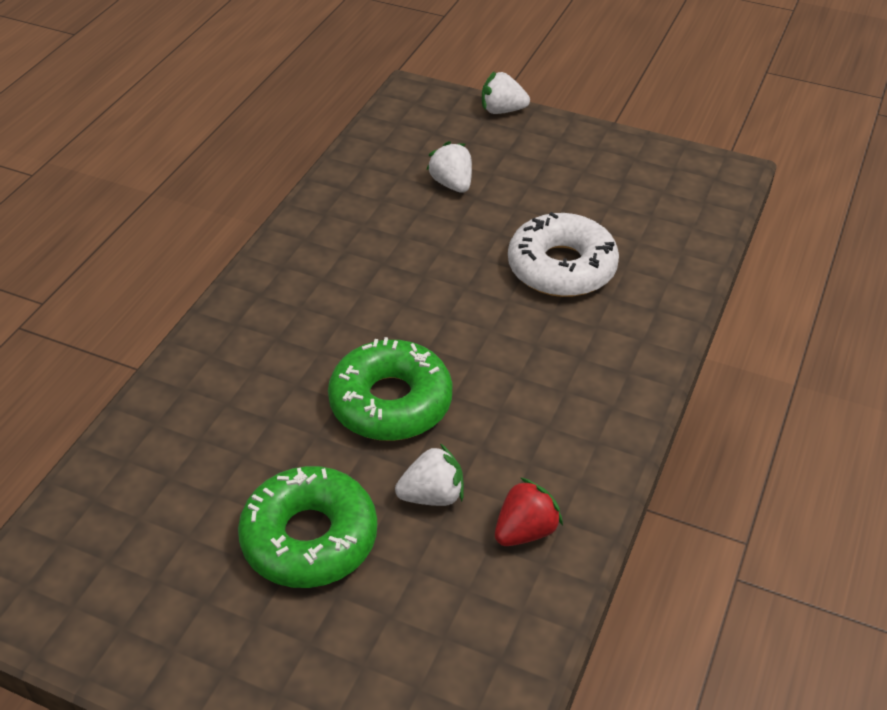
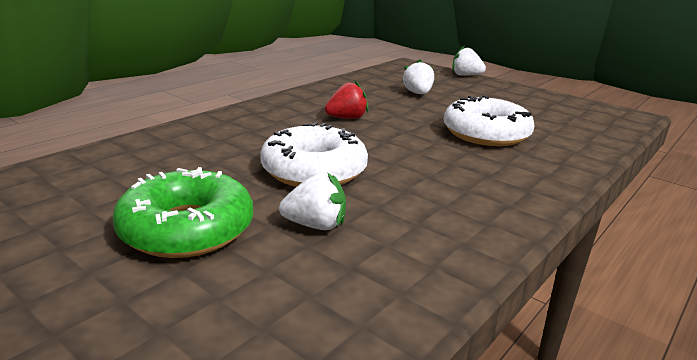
camera: 15 degrees right, 20 degrees down
(391, 402) = (314, 170): green donut -> white donut
(525, 531) = (393, 265): red strawberry -> red strawberry (347, 118)

